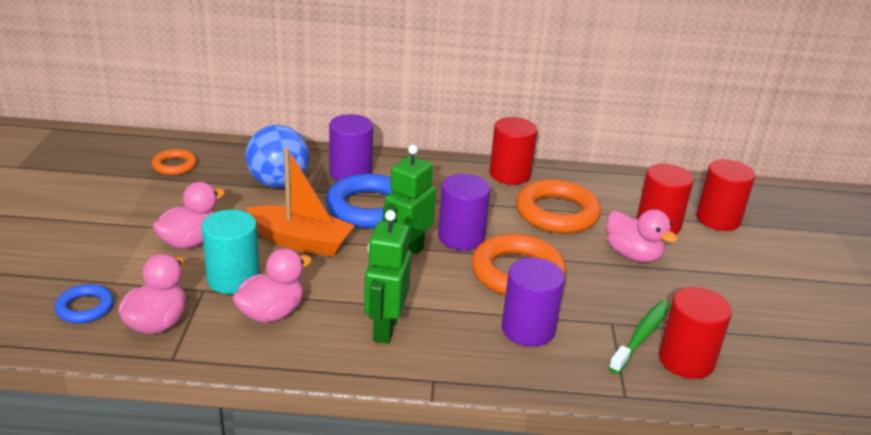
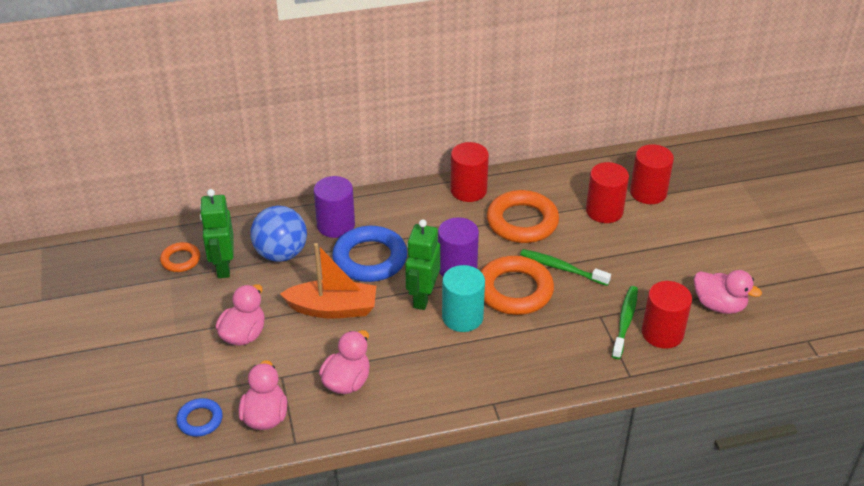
camera: 15 degrees left, 10 degrees up
(233, 279) = (299, 360): turquoise cylinder -> turquoise cylinder (462, 317)
(385, 328) = (438, 370): green robot -> green robot (223, 267)
(528, 329) = (542, 340): purple cylinder -> none
(584, 265) = (562, 268): none -> green toothbrush
(633, 255) = (595, 248): pink duck -> pink duck (719, 305)

